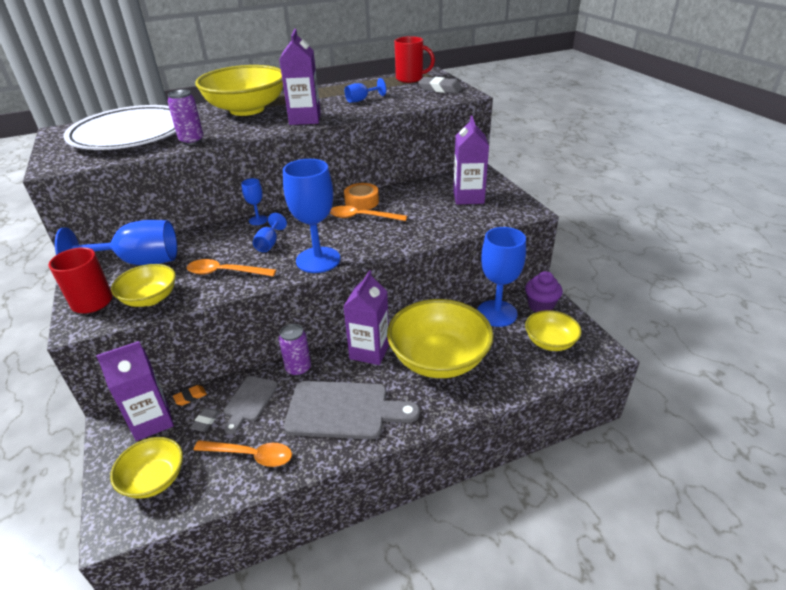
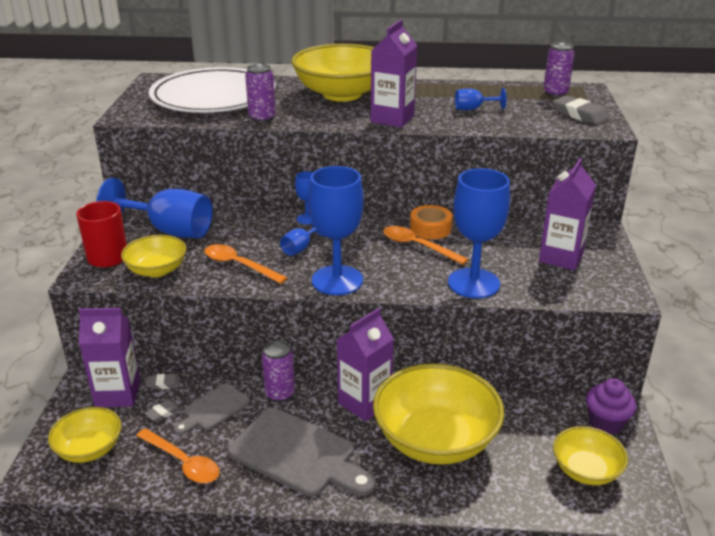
camera: 25 degrees right, 5 degrees down
(190, 397) = (163, 384): orange eraser -> grey eraser
(410, 79) = (555, 93): red mug -> purple can
(496, 313) = (542, 412): blue goblet -> blue goblet (473, 283)

